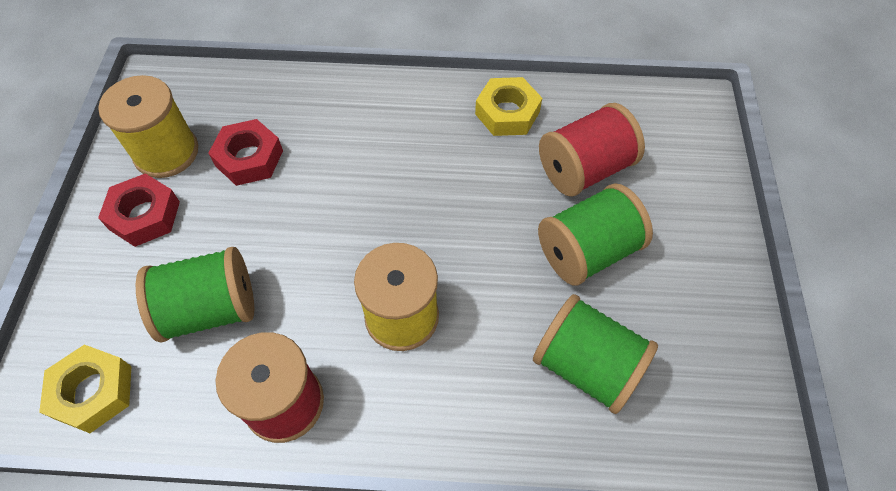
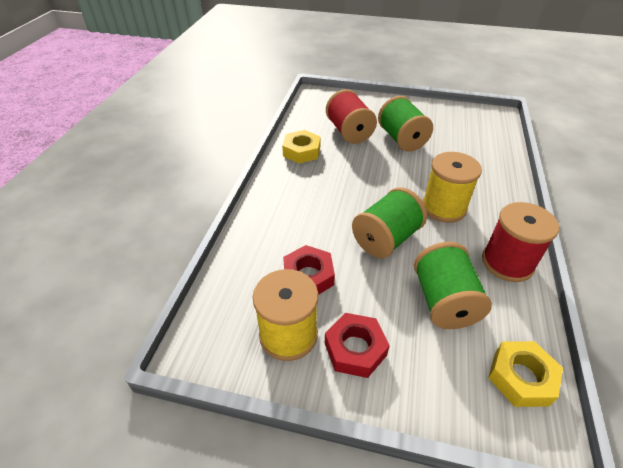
camera: 80 degrees left, 15 degrees down
(586, 365) = (466, 149): green spool -> green spool (386, 239)

